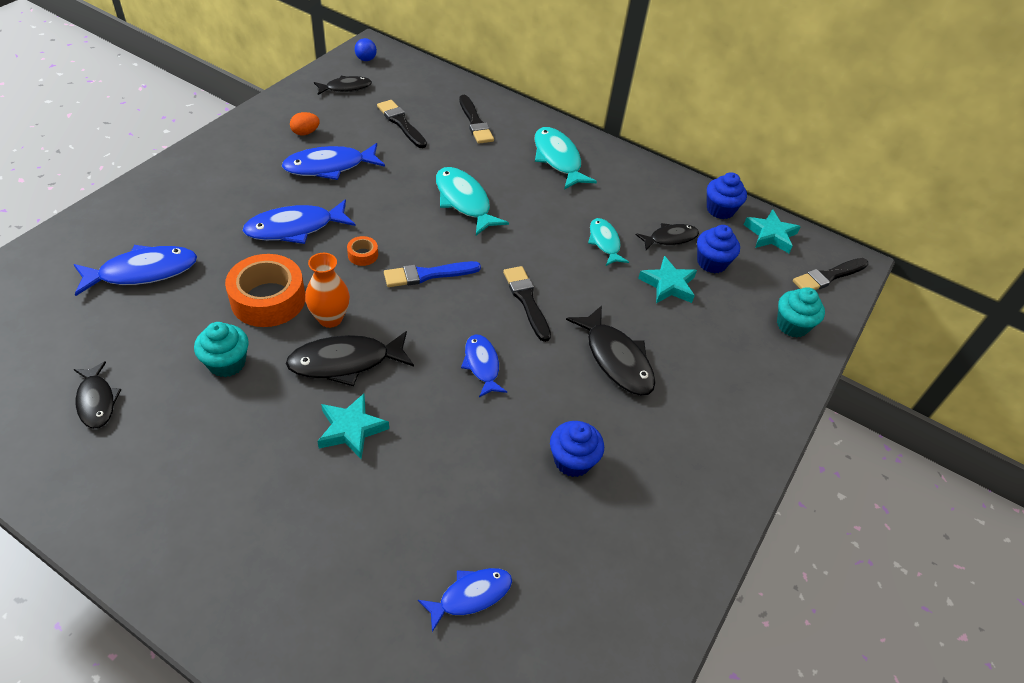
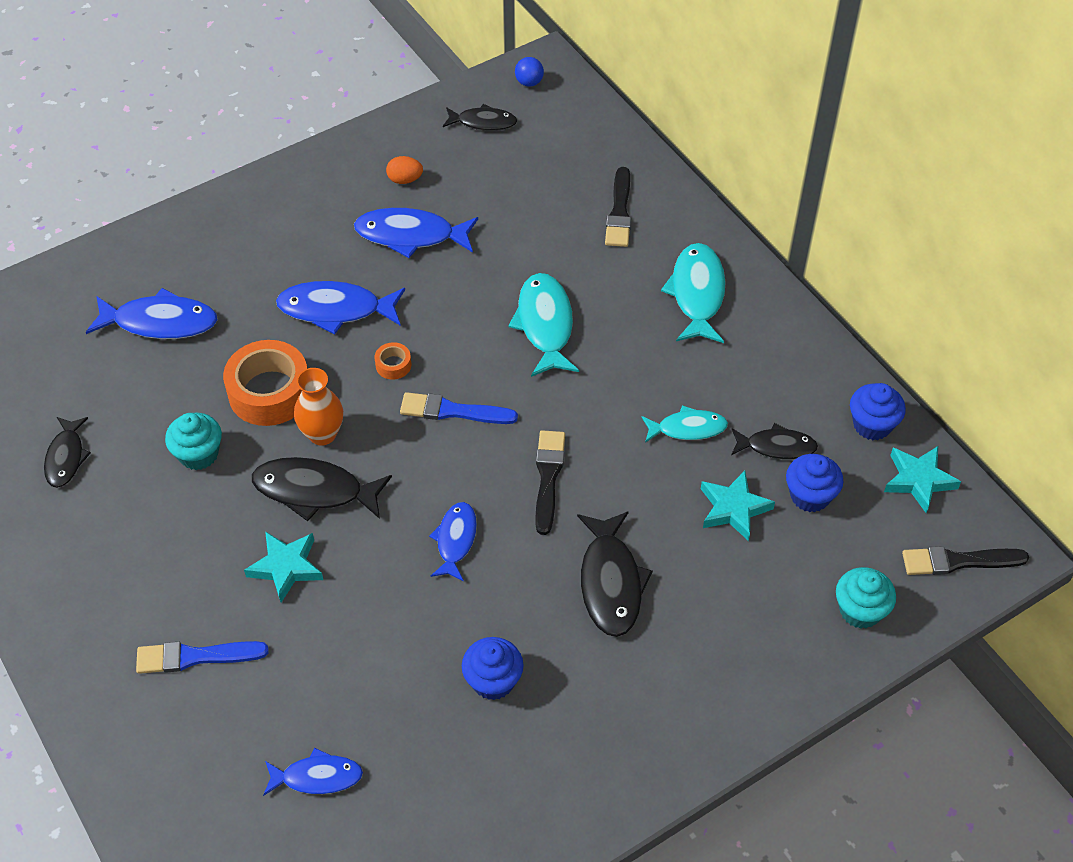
camera: 30 degrees right, 5 degrees up
(304, 532) = (195, 657): none -> blue brush
(401, 123) = (525, 192): black brush -> none
(604, 242) = (687, 428): turquoise fish -> turquoise fish turned 75 degrees clockwise

